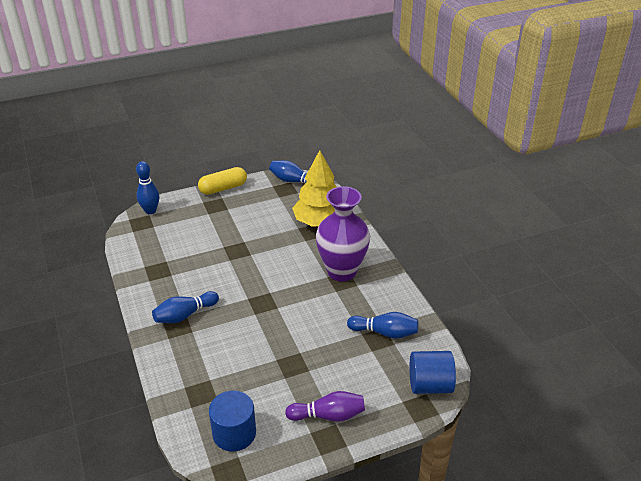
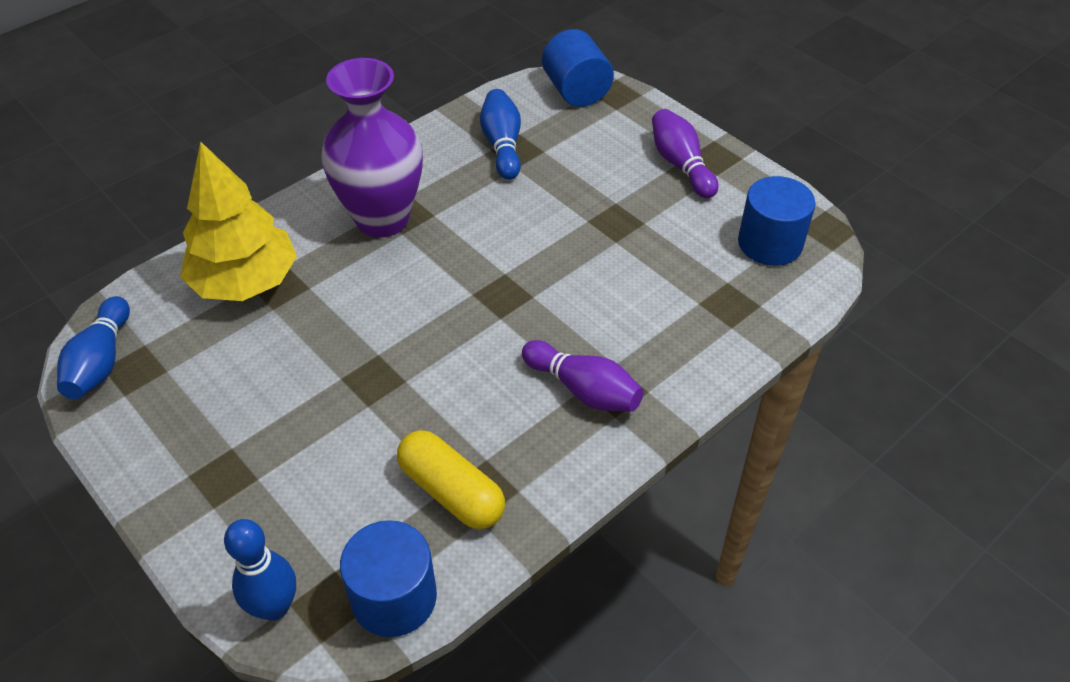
camera: 110 degrees left, 10 degrees up
(130, 238) = (394, 597): none -> blue cylinder
(185, 315) = (583, 389): blue bowling pin -> purple bowling pin
(223, 188) = (147, 487): yellow capsule -> yellow capsule (451, 491)

